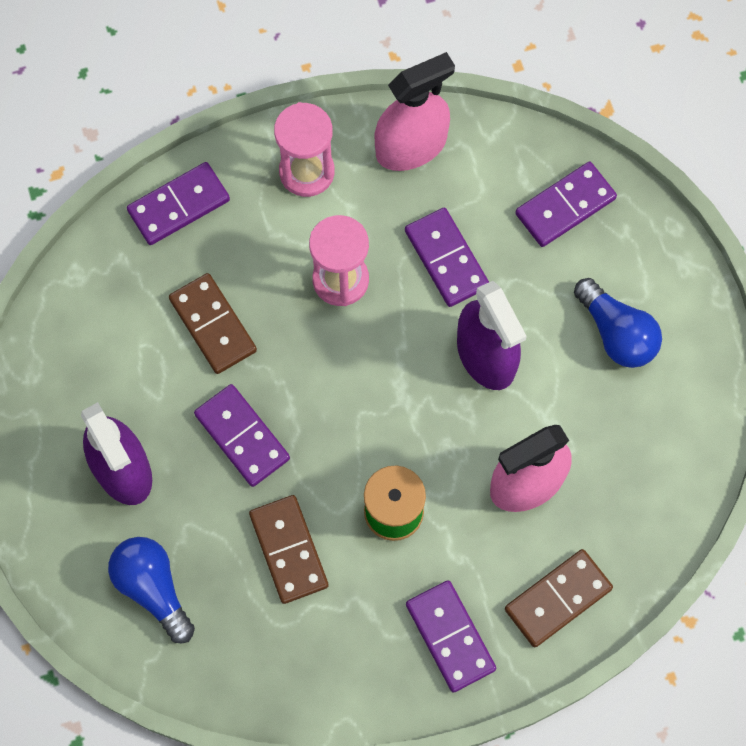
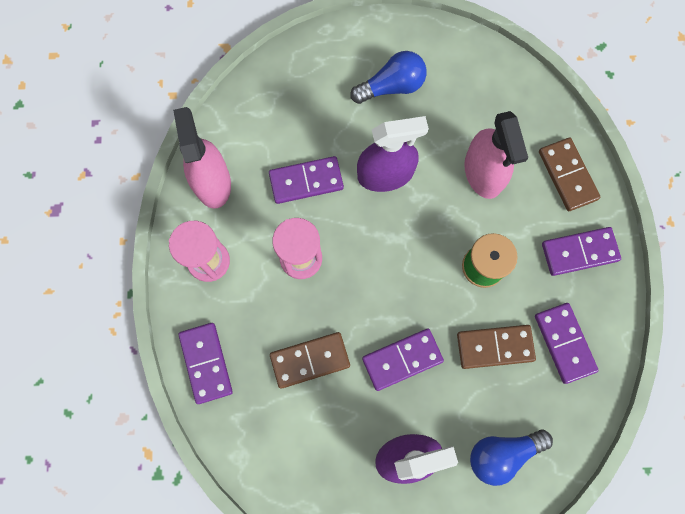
camera: 75 degrees left, 5 degrees up
(565, 206) = (290, 92): purple domino -> purple domino (564, 343)

